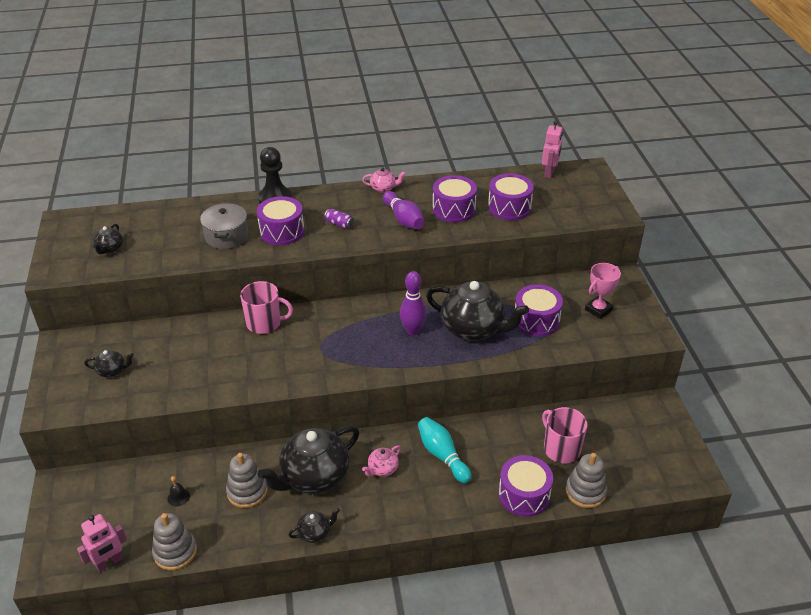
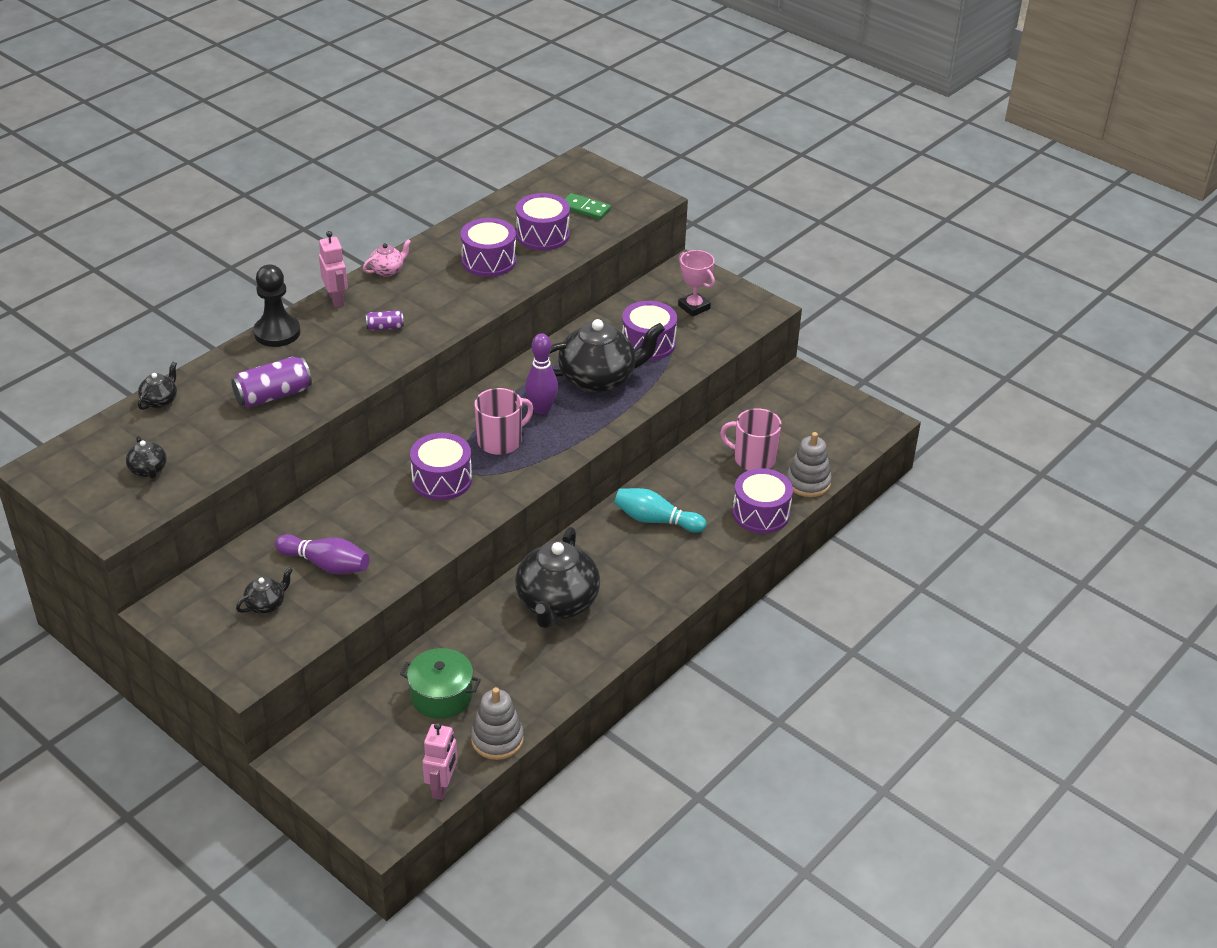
camera: 40 degrees left, 0 degrees up
(178, 497) = (441, 696): black bell -> green pot
(226, 236) = (273, 395): grey pot -> purple can
(247, 491) = (506, 652): grey stacking toy -> none
(265, 323) = (378, 476): pink mug -> pink mug (500, 441)
(282, 231) = (330, 362): purple drum -> purple drum (442, 480)
(315, 533) = (612, 647): black teapot -> black teapot (160, 401)
(382, 469) = (614, 561): pink teapot -> none
(403, 219) = (448, 293): purple bowling pin -> purple bowling pin (326, 564)
(549, 173) = (543, 183): pink robot -> pink robot (336, 299)
(559, 201) = (585, 209): none -> green domino
(598, 309) = (694, 307): pink trophy -> pink trophy turned 45 degrees counterclockwise

